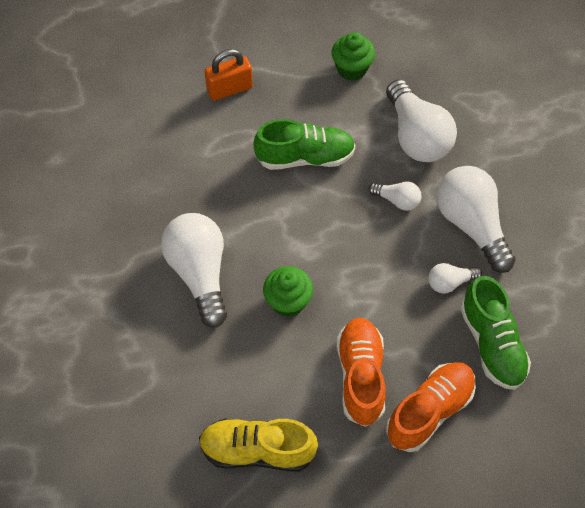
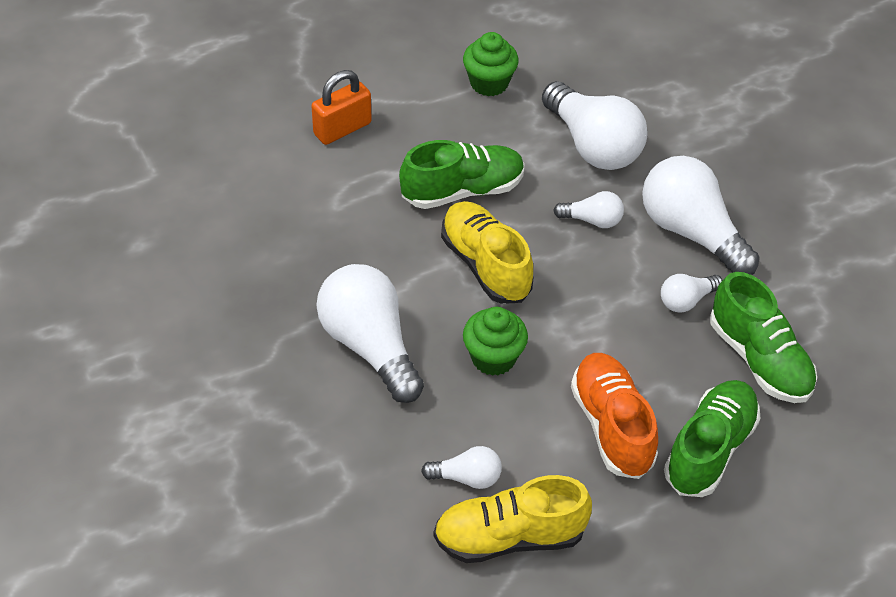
camera: 15 degrees left, 10 degrees down
(240, 395) = (466, 477): none -> white light bulb
(304, 223) = (485, 265): none -> yellow shoe
(429, 411) = (709, 449): orange shoe -> green shoe

